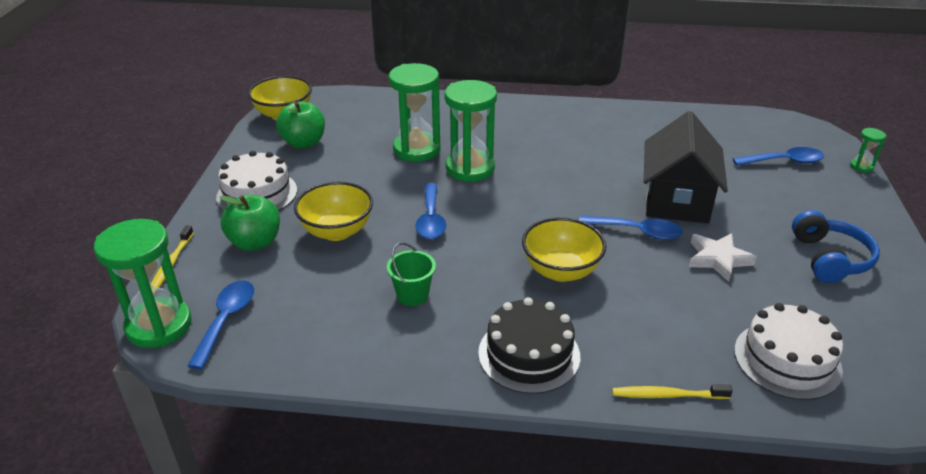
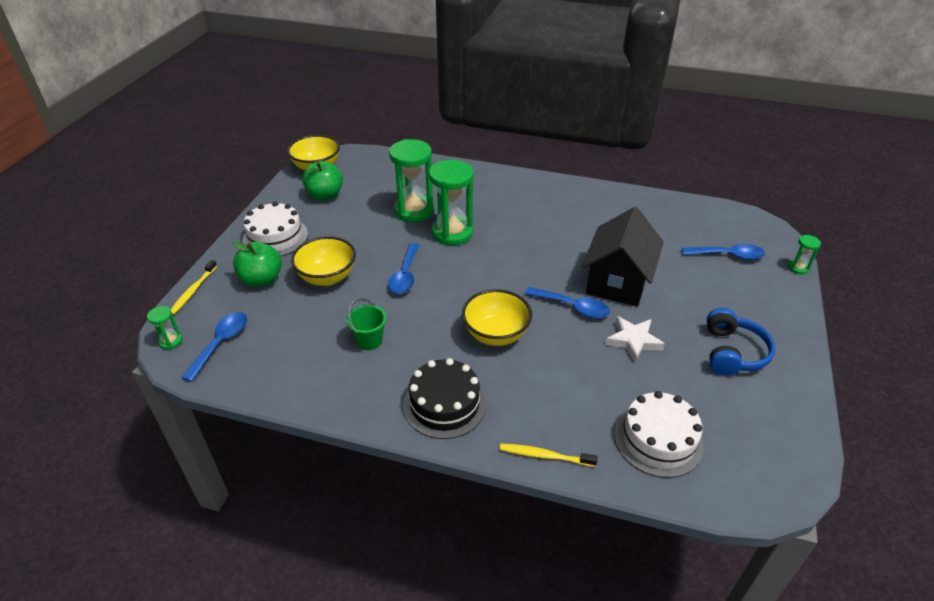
camera: 10 degrees right, 5 degrees up
(159, 326) = (170, 341): green hourglass -> green hourglass, size x0.45

